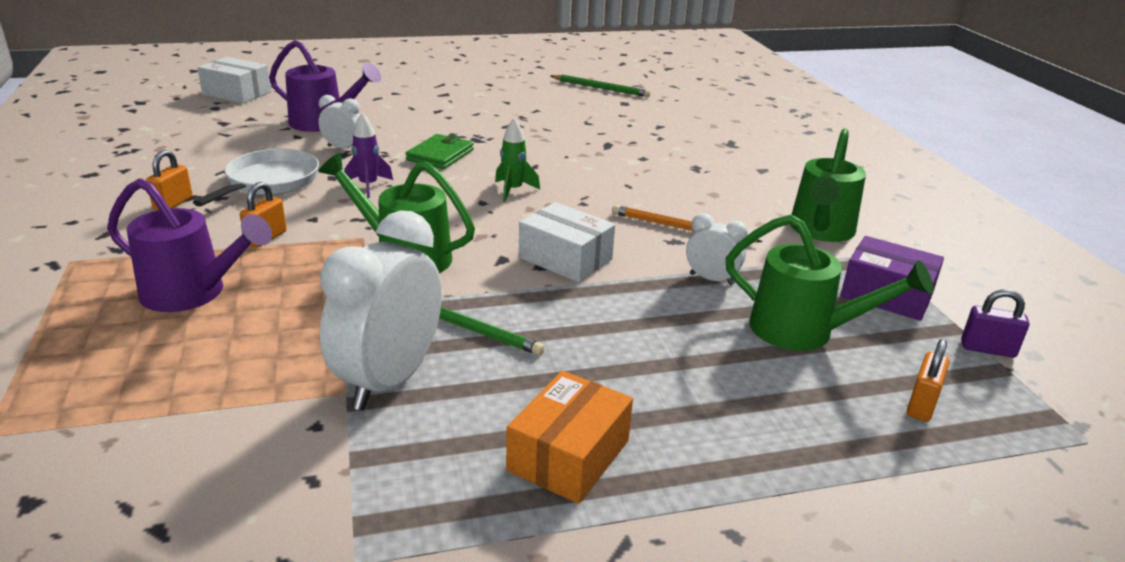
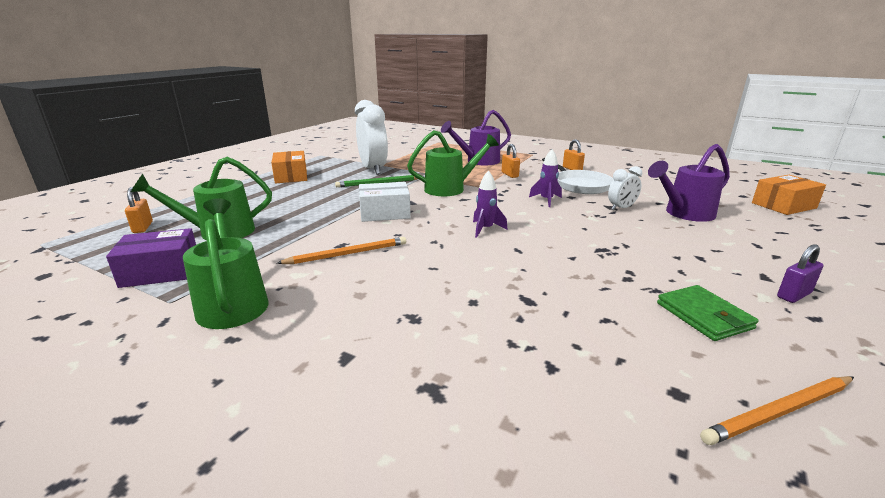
camera: 135 degrees right, 5 degrees down
(237, 93) = (783, 205): white box -> orange box
(440, 155) = (578, 228): green wallet -> green wallet (704, 316)
(513, 190) = (485, 229): green rocket -> purple rocket
(601, 88) = (779, 412): green pencil -> orange pencil
(711, 279) = (293, 234): white clock -> none
(987, 349) = (83, 266): purple padlock -> purple padlock (794, 295)

